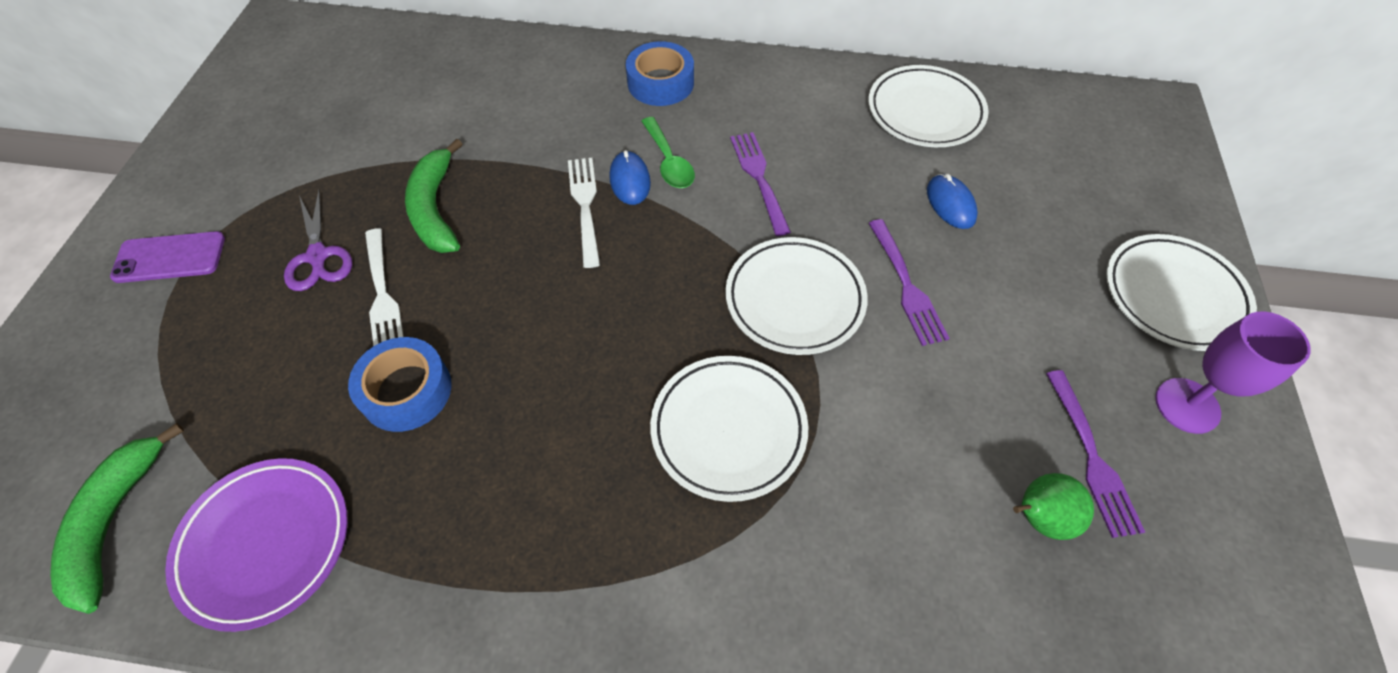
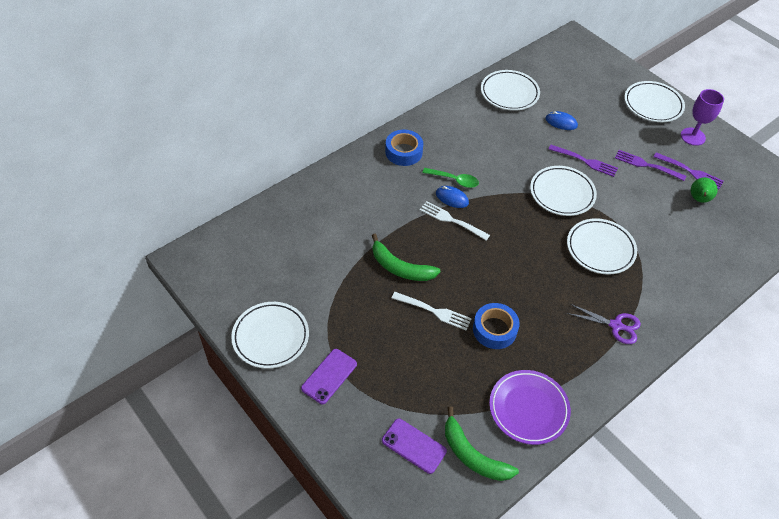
camera: 50 degrees left, 5 degrees down
(92, 431) = (414, 446): none -> purple phone
(200, 164) = (271, 337): none -> white plate
(318, 257) = (387, 322): purple scissors -> purple scissors (616, 326)
(759, 179) = (493, 161): purple fork -> purple fork (647, 165)

